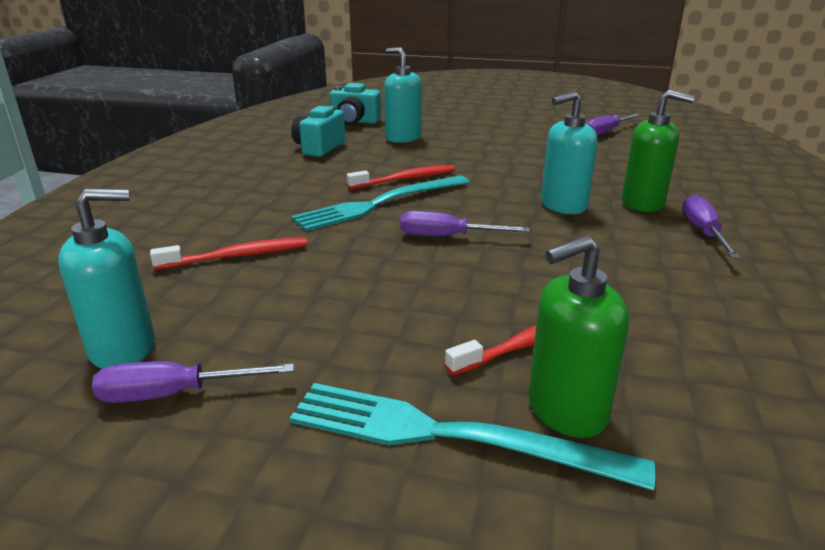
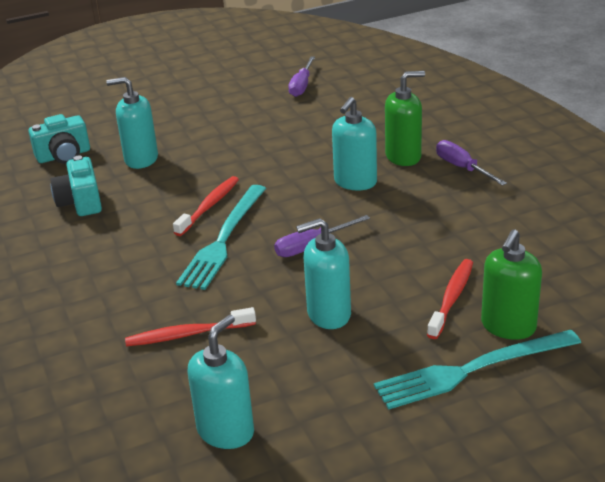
camera: 35 degrees left, 5 degrees up
(174, 394) = (304, 434): purple screwdriver -> none
(237, 256) = (188, 334): red toothbrush -> red toothbrush turned 135 degrees counterclockwise
(376, 296) = (328, 314): none -> turquoise soap dispenser

